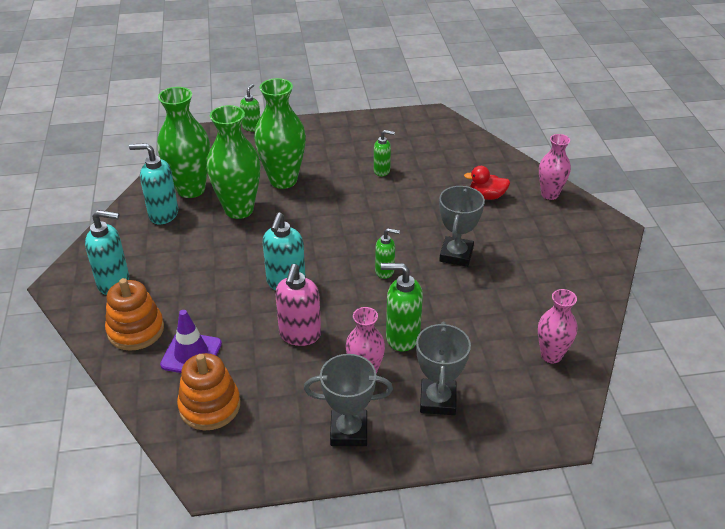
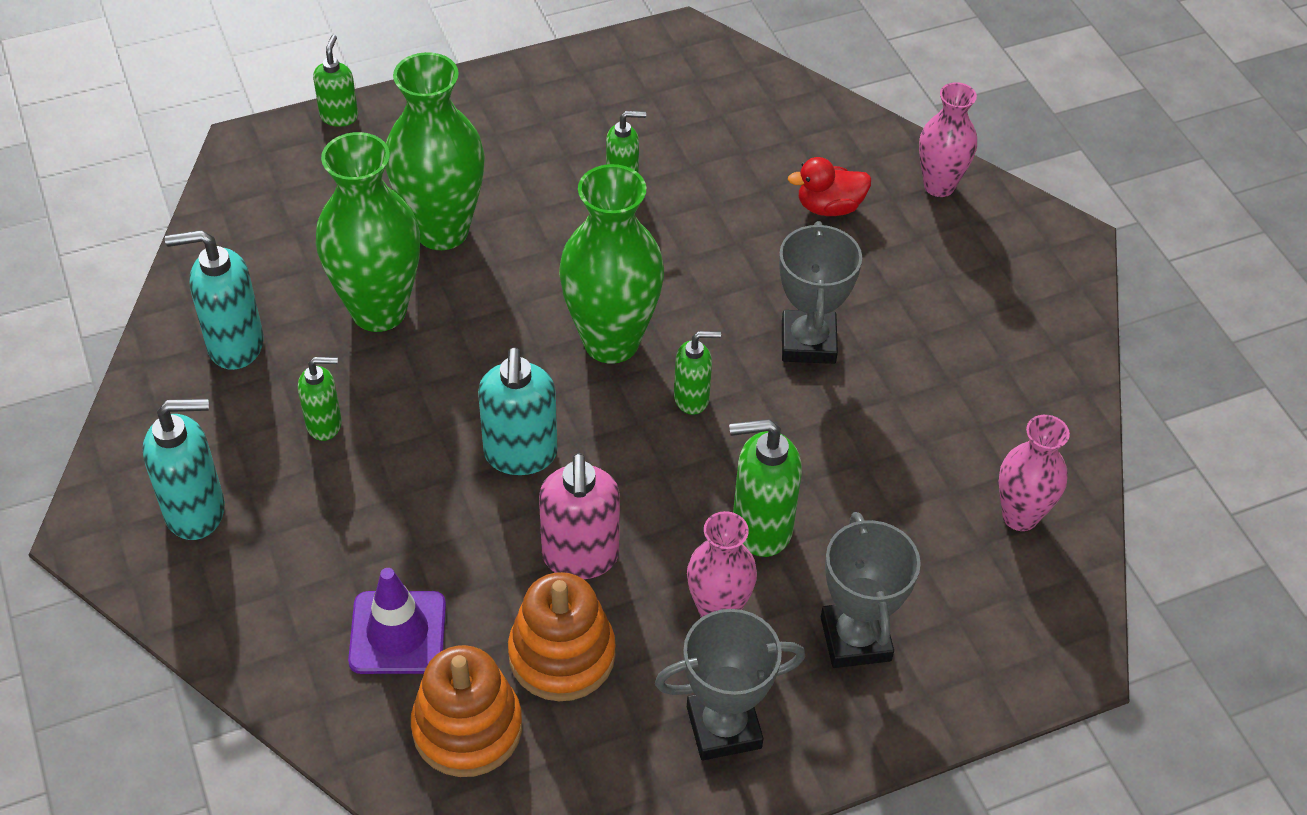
camera: 15 degrees left, 10 degrees up
(136, 330) = (276, 603): orange stacking toy -> orange stacking toy (562, 655)
(191, 189) = (269, 280): green vase -> green vase (611, 342)
(192, 254) = (325, 424): none -> green soap dispenser

